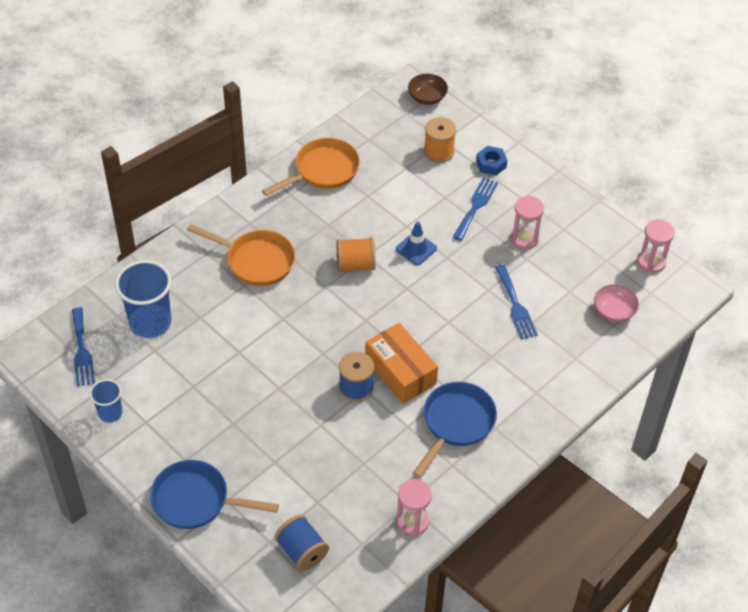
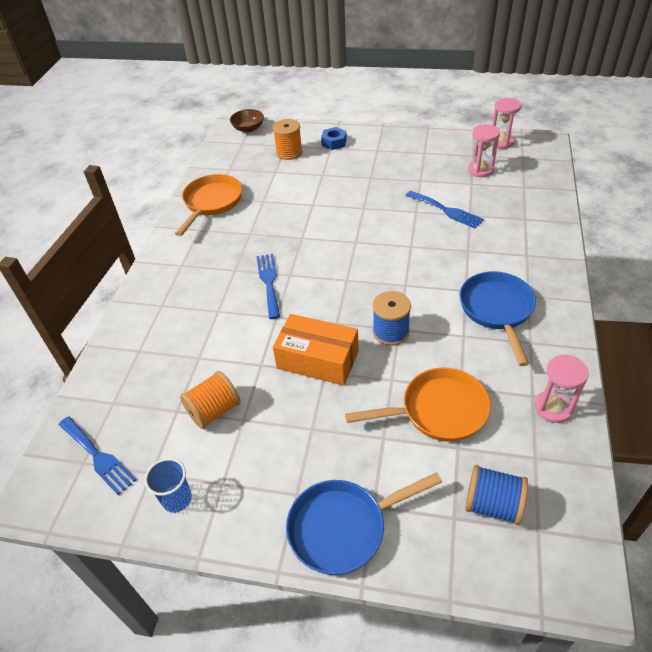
camera: 30 degrees left, 5 degrees down
(150, 322) = (152, 389): blue cup -> none
(256, 261) = (212, 288): orange pan -> orange pan (438, 410)
(355, 265) = (299, 248): orange spool -> orange spool (214, 411)
(400, 371) = (413, 299): orange box -> orange box (318, 359)
(416, 249) = (335, 214): blue traffic cone -> none
(476, 206) = (350, 169): blue fork -> blue fork (269, 282)
(524, 238) = (405, 170): pink hourglass -> pink hourglass (480, 170)
(614, 311) = (514, 179): pink bowl -> none

